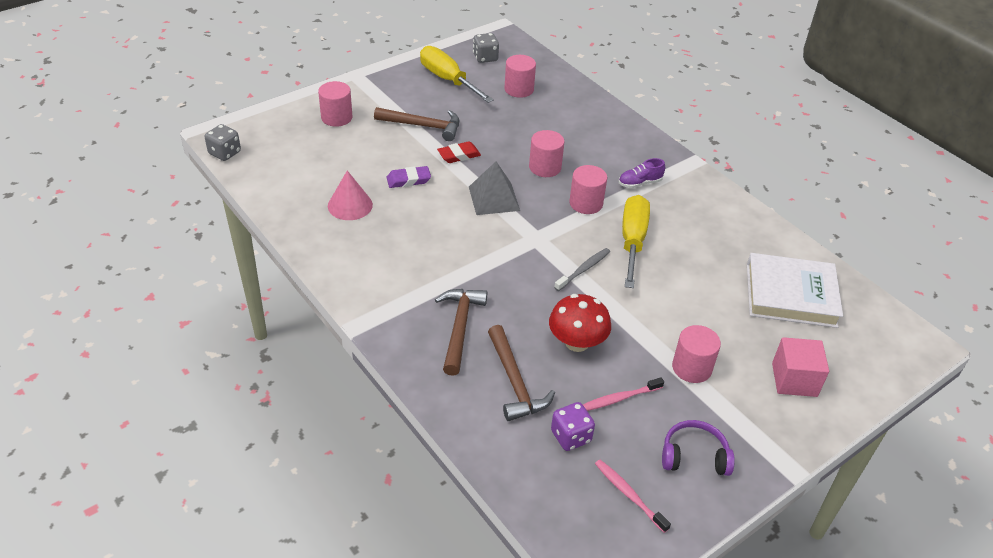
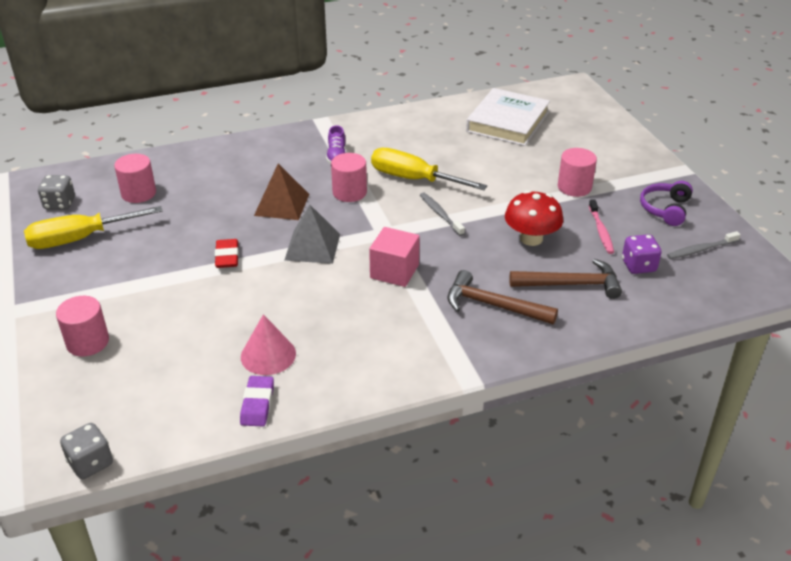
camera: 70 degrees left, 5 degrees down
(408, 180) = (248, 301): purple eraser -> purple eraser (257, 404)
(423, 126) = (156, 273): brown hammer -> none
(545, 167) = (282, 204): pink cylinder -> brown pyramid
(629, 495) = (701, 249): pink toothbrush -> grey toothbrush
(794, 380) = (596, 145): pink cube -> pink cube (394, 271)

